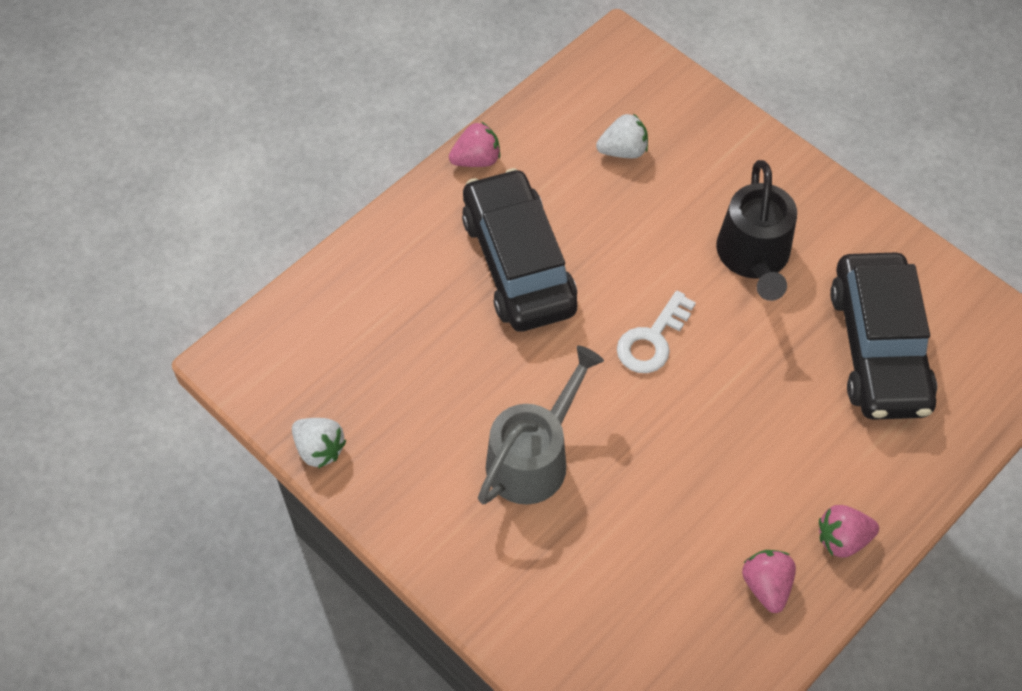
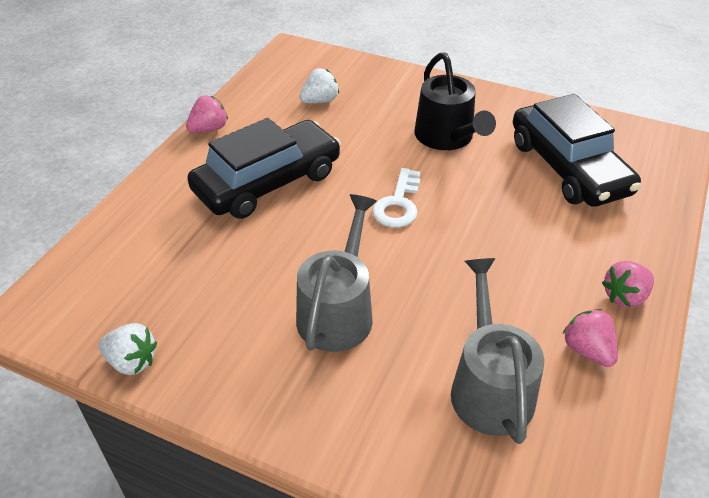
camera: 20 degrees left, 15 degrees down
(518, 263) = (268, 182): black car -> black car turned 90 degrees clockwise
(647, 591) = (489, 387): none -> grey watering can

